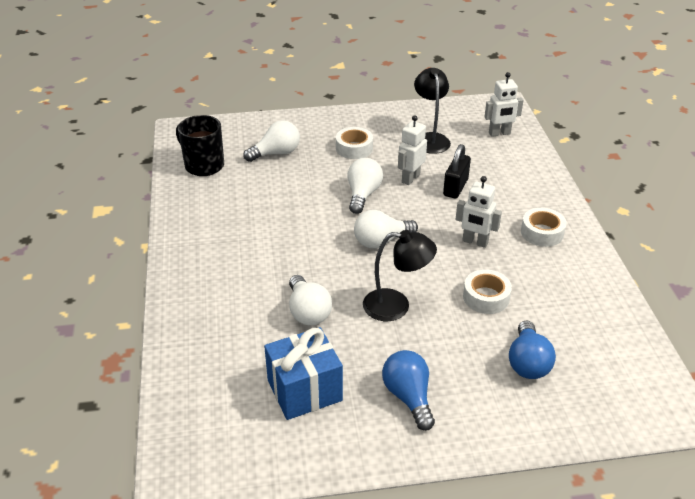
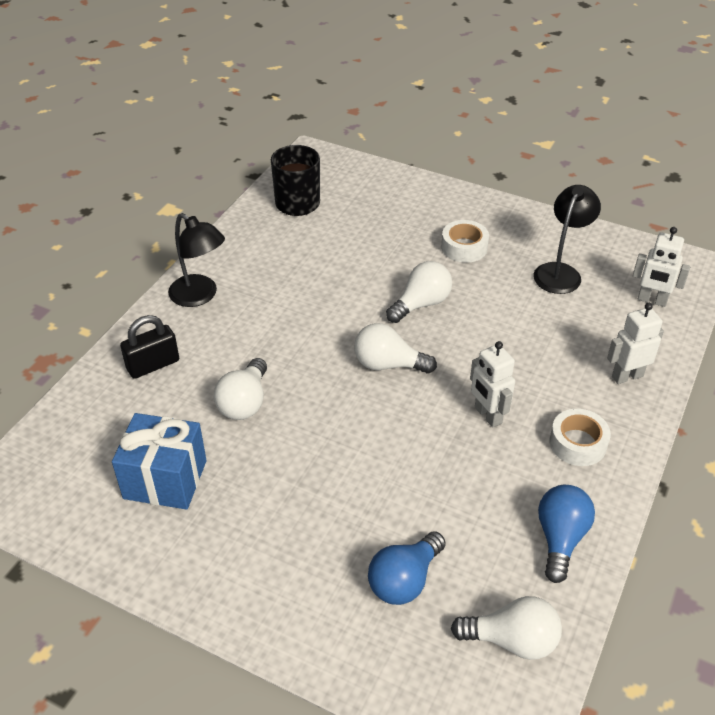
camera: 35 degrees right, 5 degrees up
(276, 153) = (378, 219): white light bulb -> white light bulb (512, 640)
(396, 306) = (333, 442): black lamp -> black lamp (200, 296)
(408, 397) = (249, 543): blue light bulb -> blue light bulb (560, 538)
(410, 178) = (490, 309): white robot -> white robot (627, 376)
(455, 187) = (530, 342): black padlock -> black padlock (153, 365)
(486, 297) = (435, 483): white tape -> none

